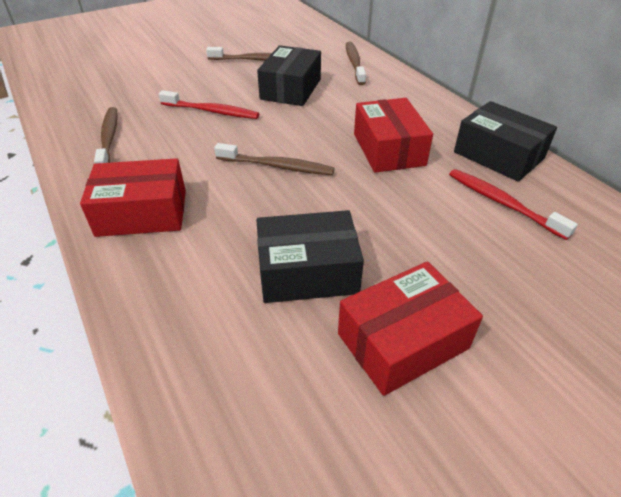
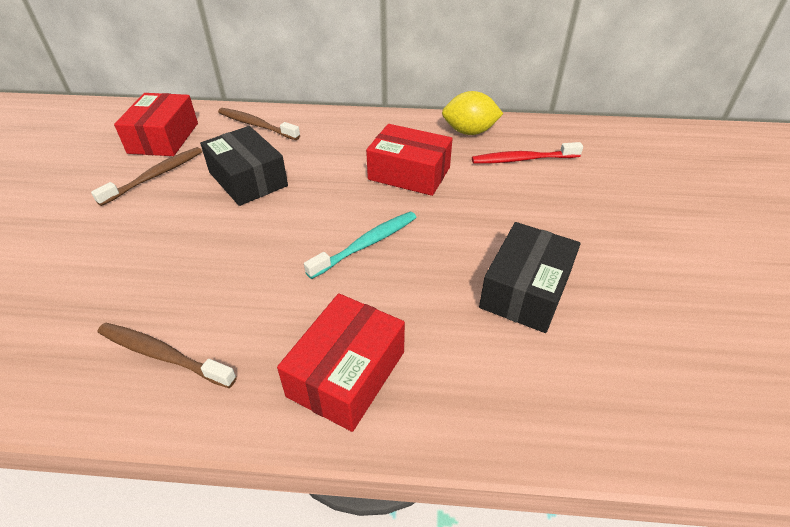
camera: 55 degrees left, 0 degrees up
(211, 111) = (216, 247): red toothbrush -> none
(277, 166) = (366, 244): brown toothbrush -> turquoise toothbrush
(402, 341) = (628, 275): red box -> red box (163, 138)
(498, 155) = (469, 132): black box -> yellow lemon

